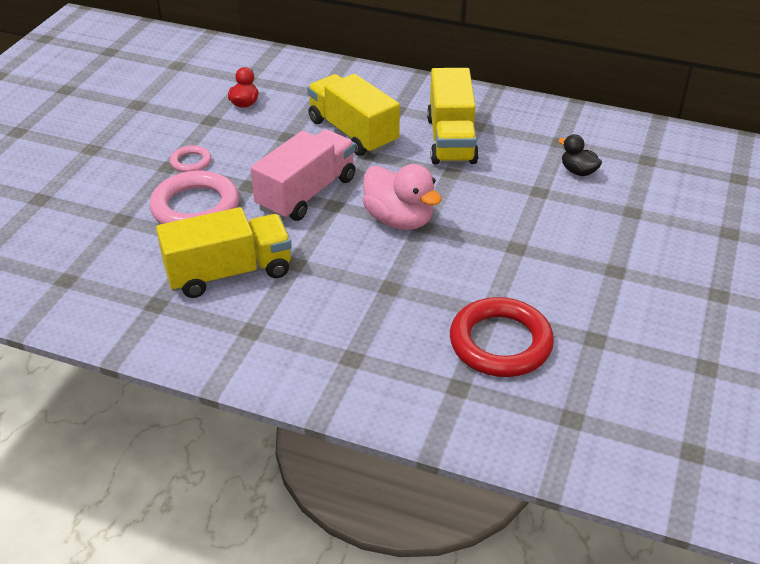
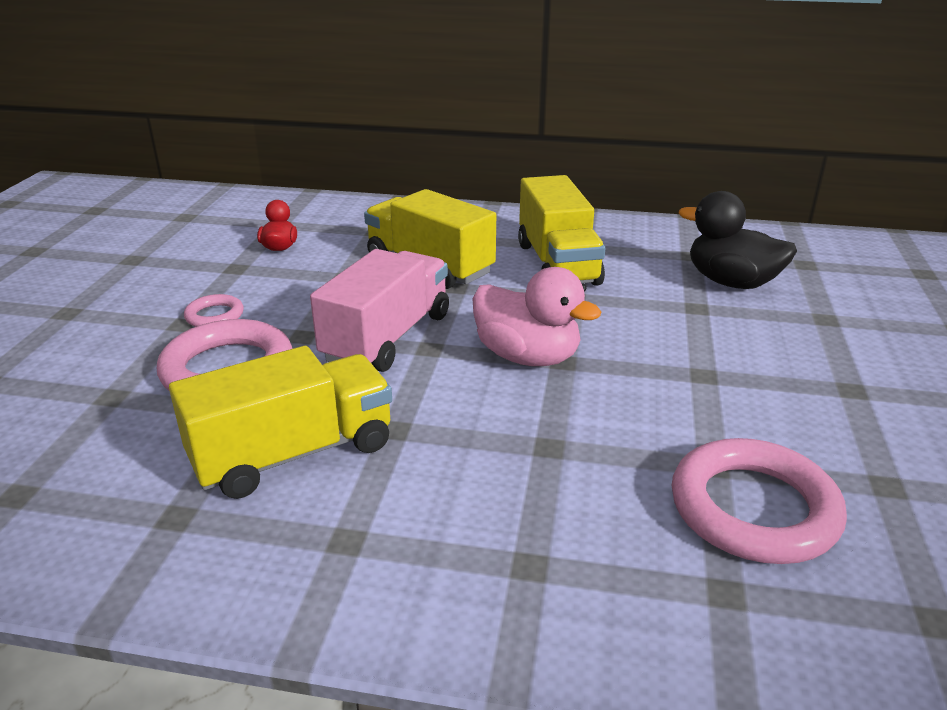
camera: 10 degrees left, 10 degrees down
(500, 343) = (753, 509): red ring -> pink ring
(578, 171) = (731, 282): black duck -> black duck, size x1.83

